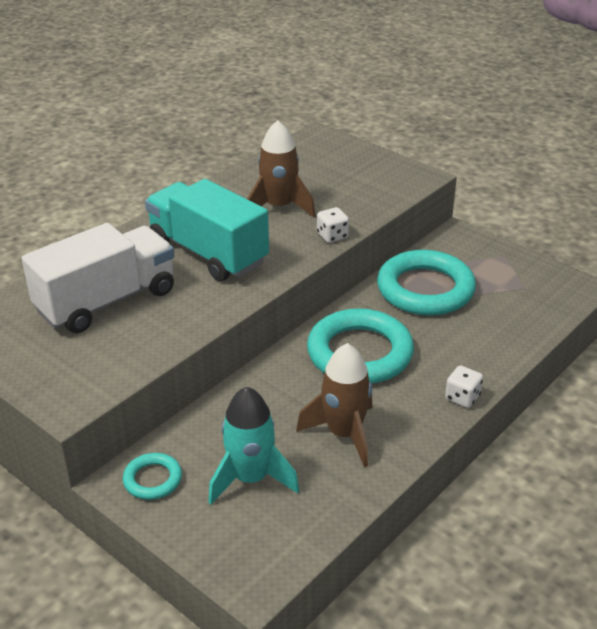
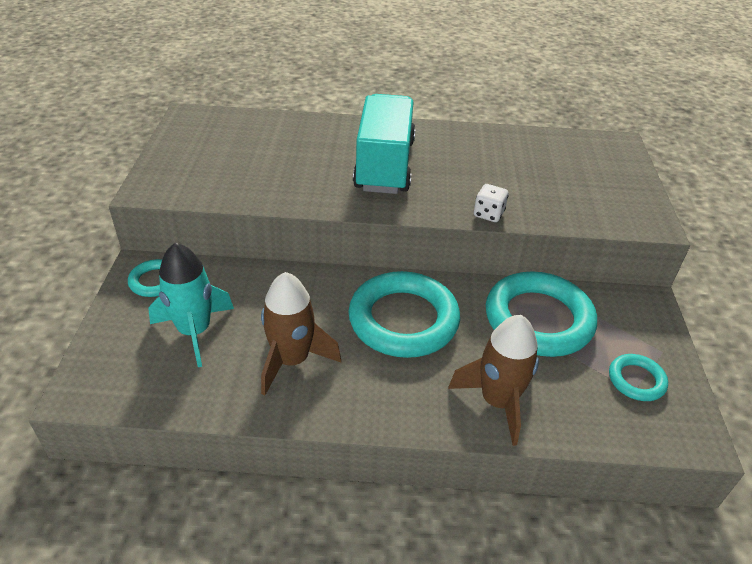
camera: 50 degrees right, 5 degrees up
(106, 301) = (275, 151): white truck -> none
(279, 207) = (489, 170): brown rocket -> brown rocket (497, 401)
(462, 397) = (414, 419): white dice -> none
(518, 281) = (636, 380): none -> turquoise ring

